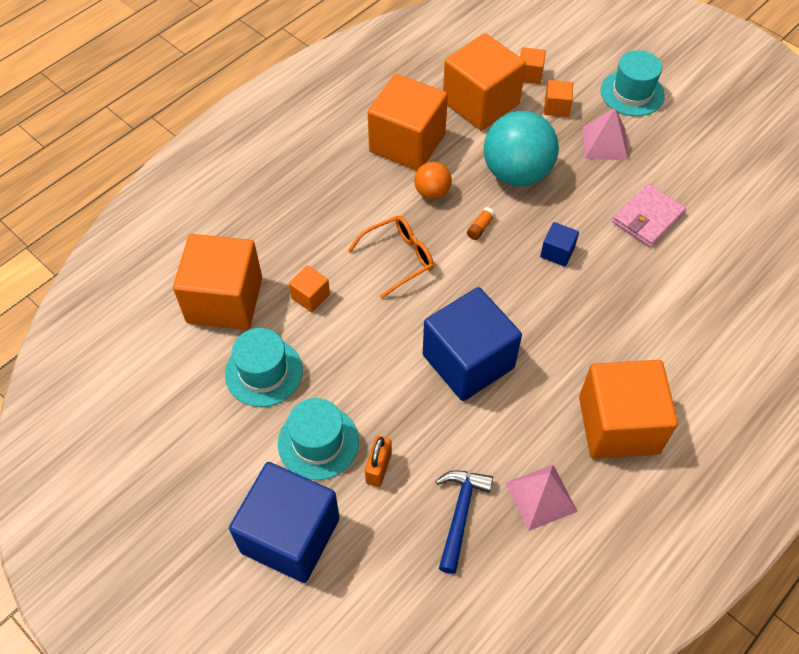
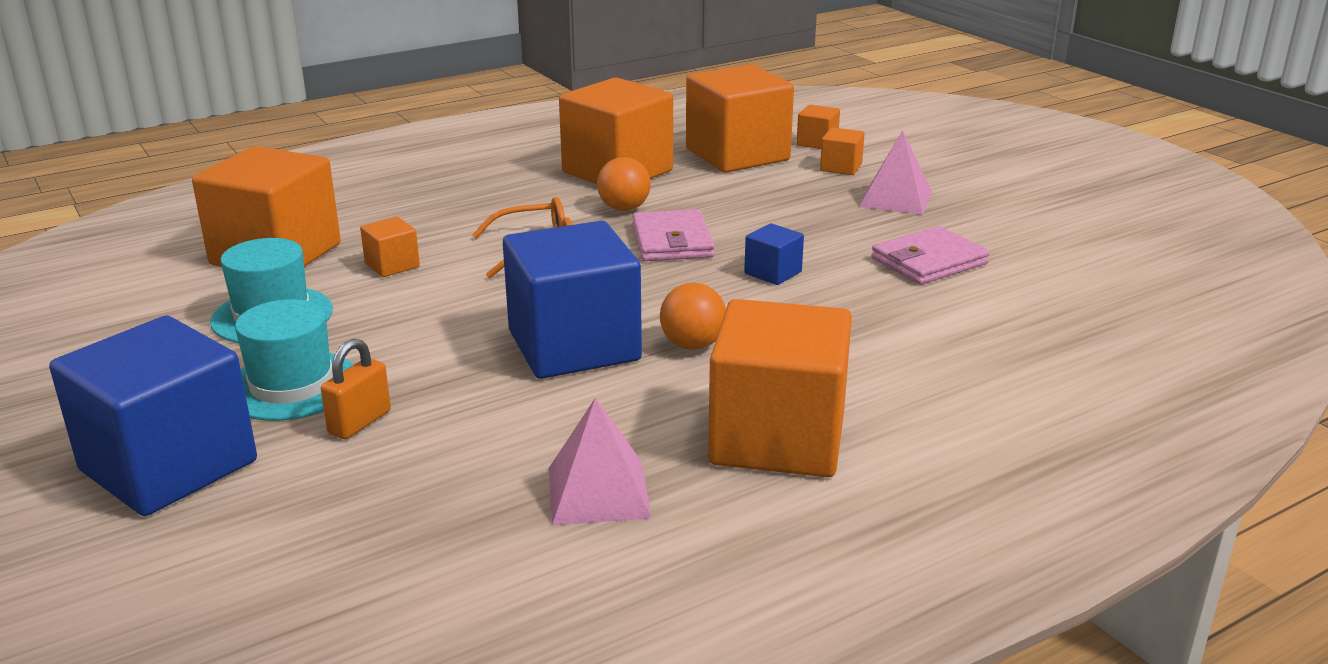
camera: 15 degrees right, 30 degrees down
(460, 514) = (450, 489): blue hammer -> none
(480, 227) = (672, 241): orange glue stick -> pink wallet
(516, 173) = (753, 207): turquoise ball -> none
(538, 344) = (692, 345): none -> orange ball
(632, 93) = (956, 168): turquoise hat -> none

